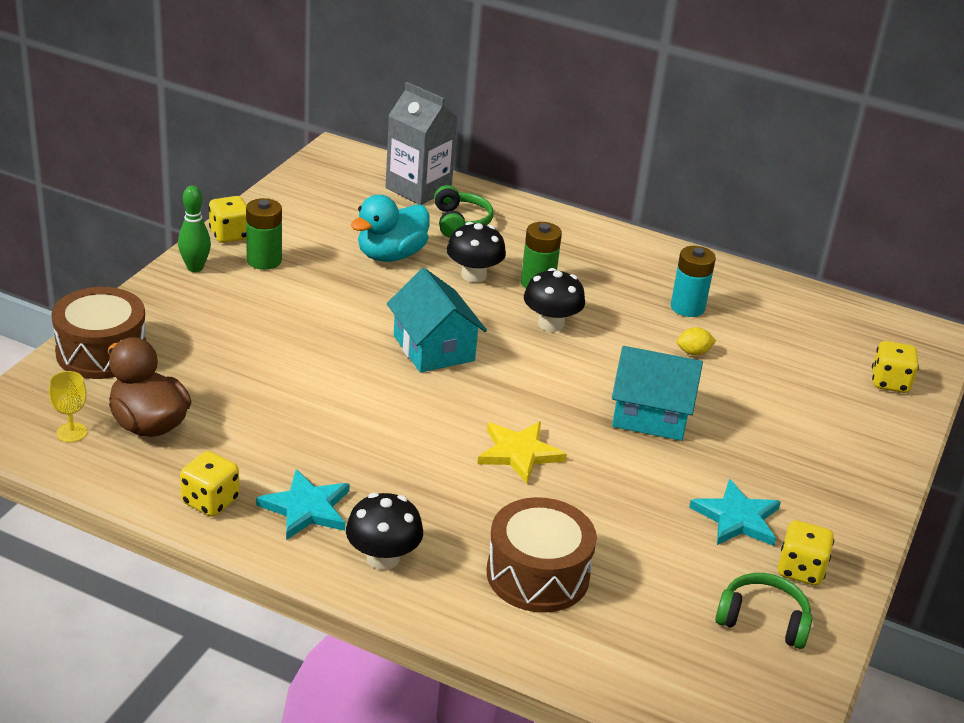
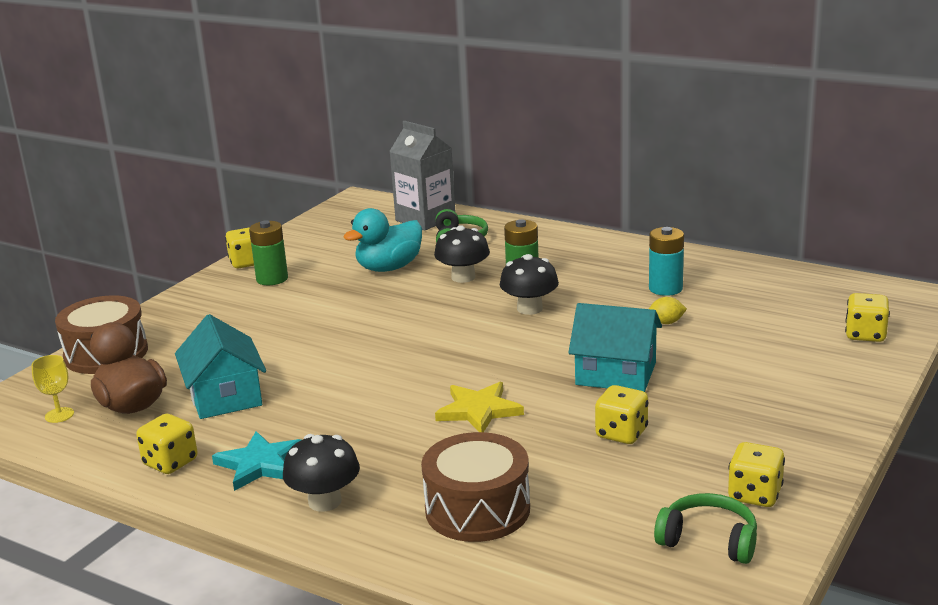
camera: 10 degrees right, 10 degrees down
(195, 268) = (208, 288): green bowling pin -> none
(434, 348) = (413, 333): turquoise house -> turquoise house (225, 396)
(666, 490) = (621, 433): none -> yellow dice
(737, 518) = (692, 453): turquoise star -> none

